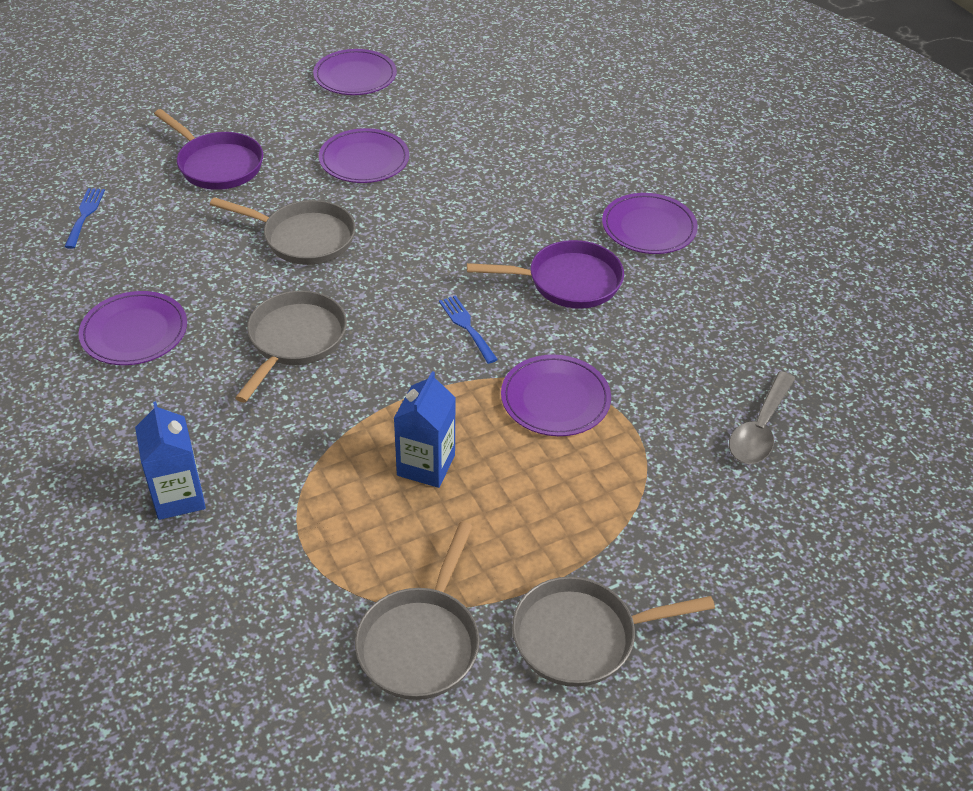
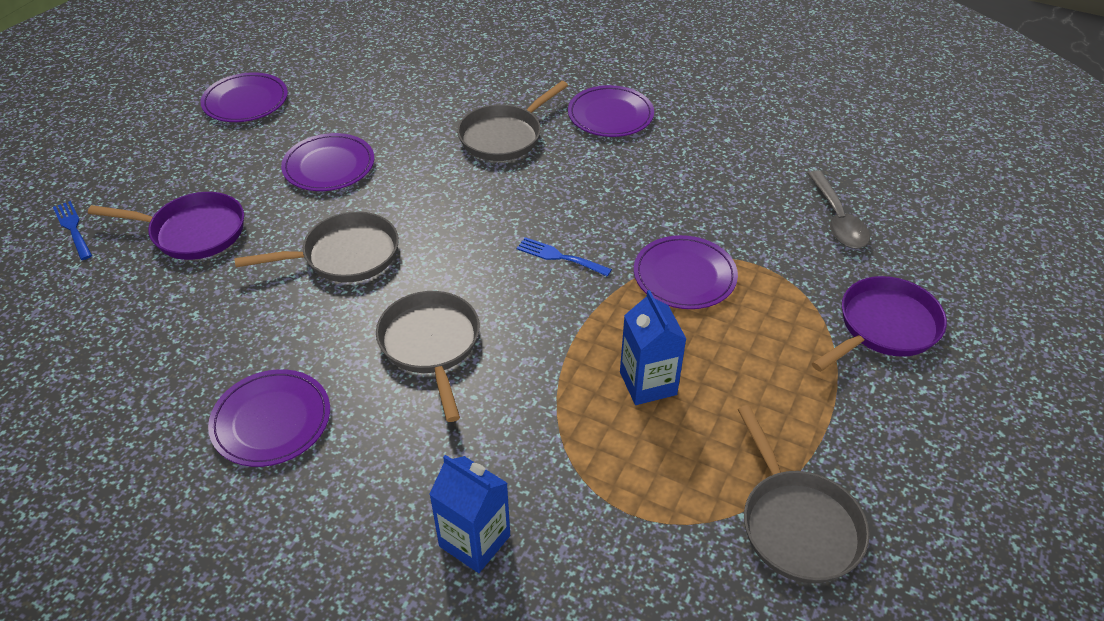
camera: 35 degrees left, 0 degrees up
(85, 215) = (101, 341): blue fork -> blue fork (73, 228)
(568, 282) = (597, 183): purple pan -> purple pan (884, 327)
(581, 637) = (895, 441): grey pan -> grey pan (504, 136)

